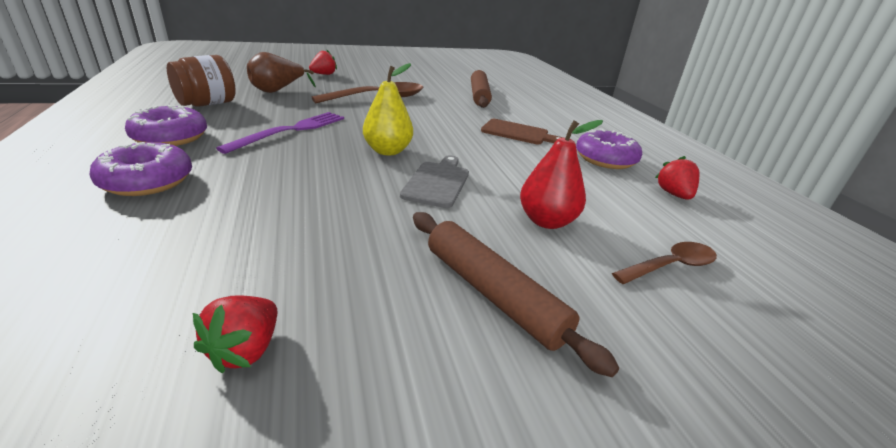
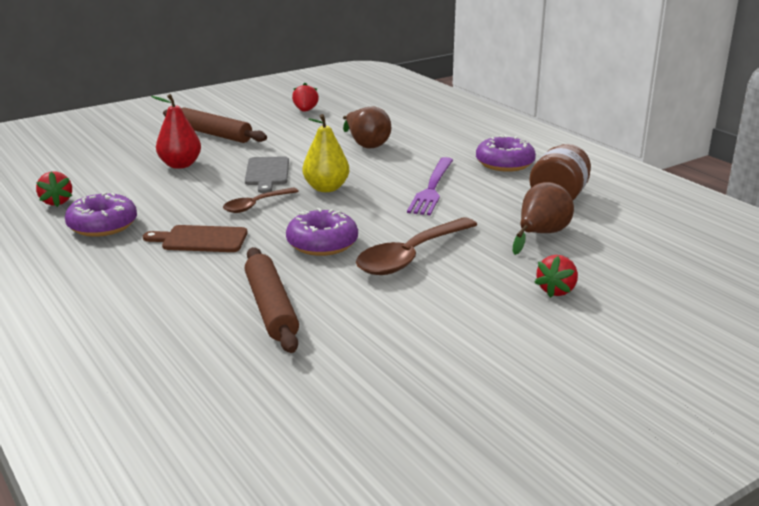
camera: 165 degrees right, 5 degrees down
(147, 181) = (451, 140): purple donut -> purple donut (322, 243)
(268, 201) = (366, 144): none -> brown pear
(670, 266) = (105, 157): brown spoon -> brown spoon (256, 205)

